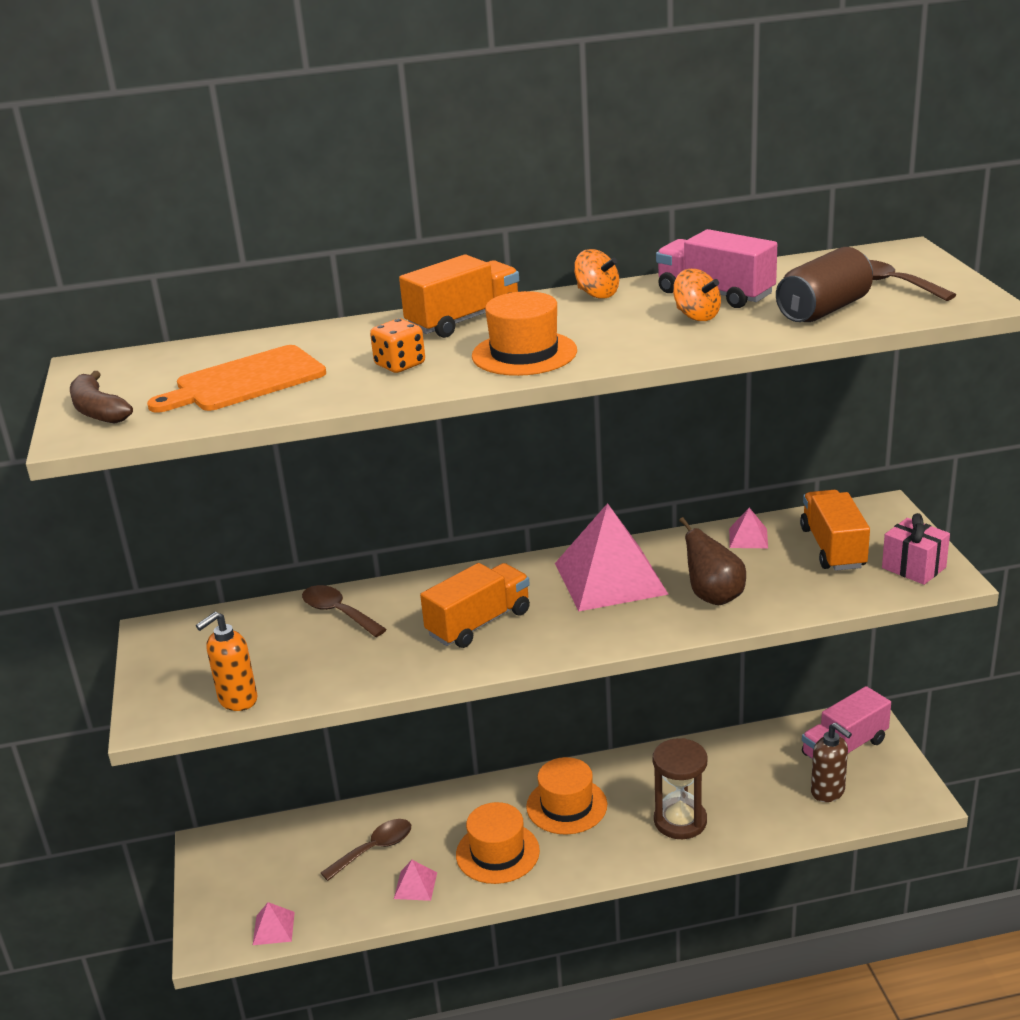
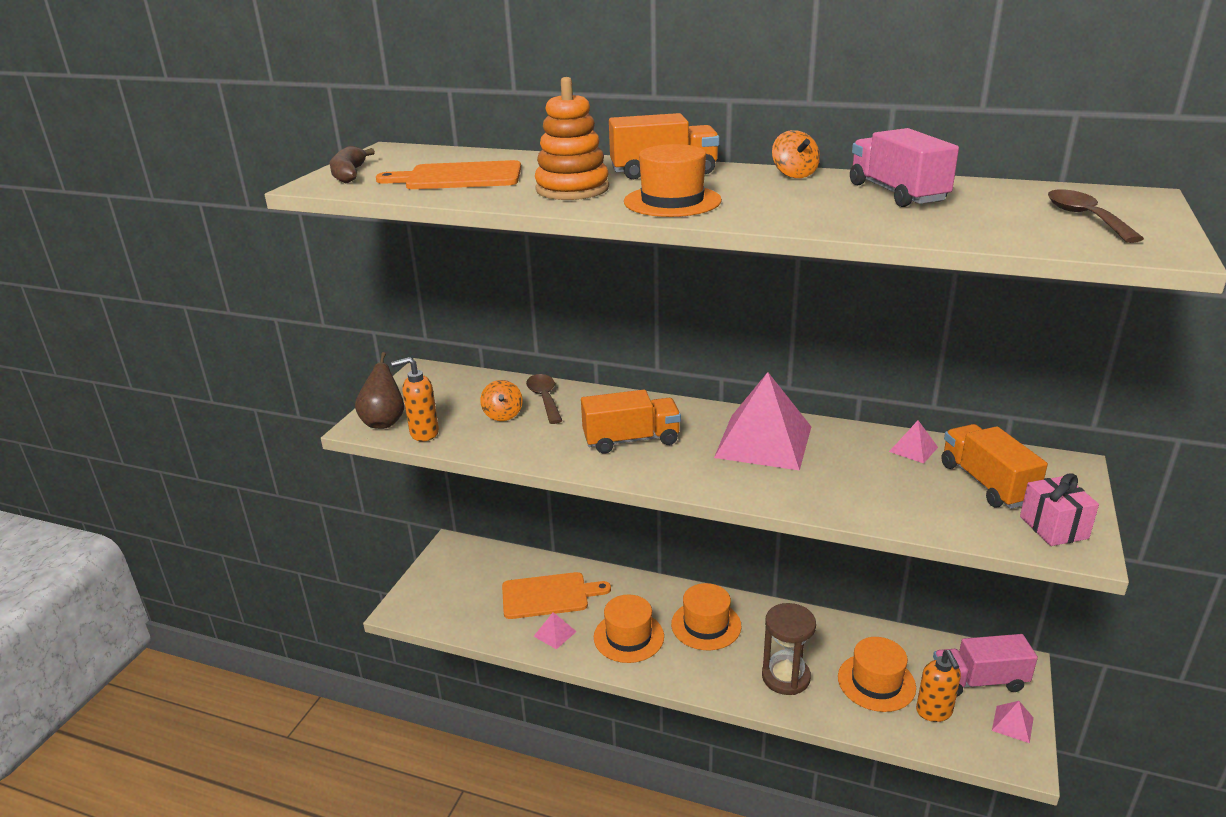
camera: 30 degrees right, 0 degrees up
(273, 928) = (445, 619): pink pyramid -> pink pyramid (1012, 724)
(374, 849) = (549, 595): brown spoon -> orange cutting board
(400, 365) = (572, 189): orange dice -> orange stacking toy
(696, 316) = (855, 205): orange spinning top -> orange spinning top (503, 415)
(713, 596) = (836, 485): brown pear -> brown pear (384, 422)
(762, 788) = (876, 682): none -> orange hat
(824, 310) = (983, 225): brown can -> none
(828, 792) = (934, 712): brown soap dispenser -> orange soap dispenser
(833, 548) = (986, 483): orange truck -> orange truck turned 45 degrees counterclockwise

